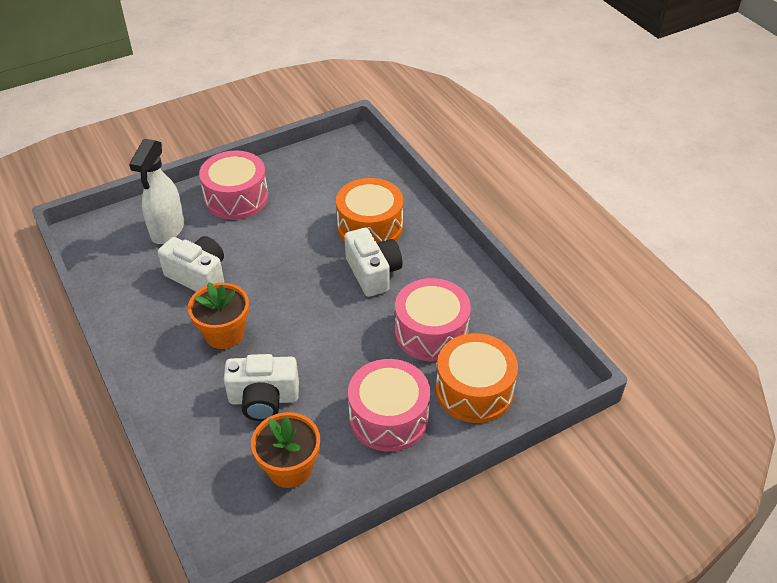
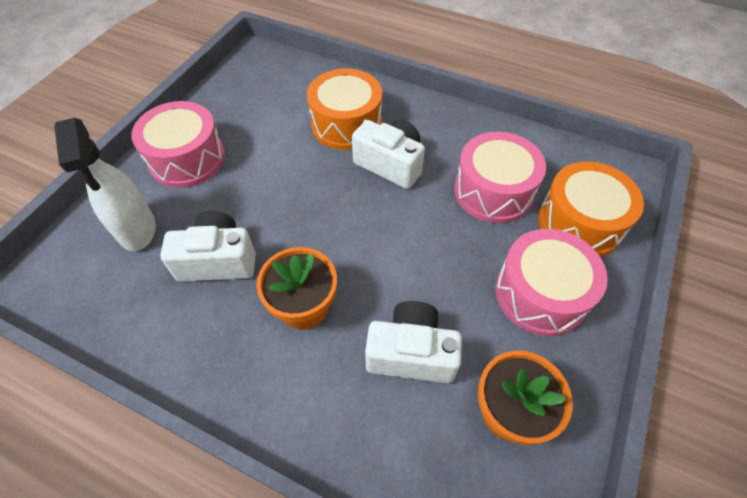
camera: 35 degrees left, 10 degrees up
(263, 399) = (411, 353): white camera -> white camera turned 135 degrees counterclockwise

